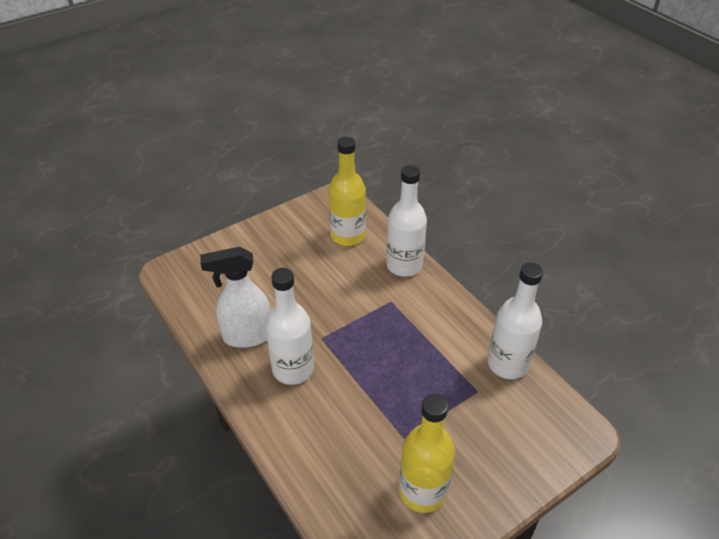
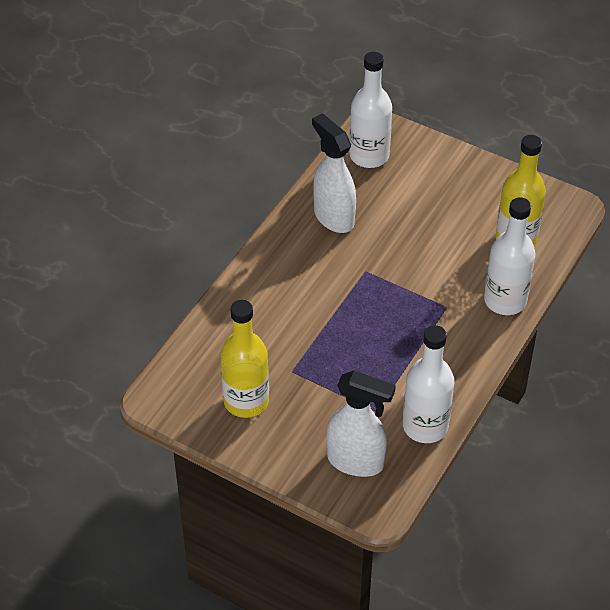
camera: 65 degrees right, 5 degrees up
(293, 369) = (317, 265): white bottle -> white bottle (369, 156)
(528, 428) = (356, 461): none -> white spray bottle

